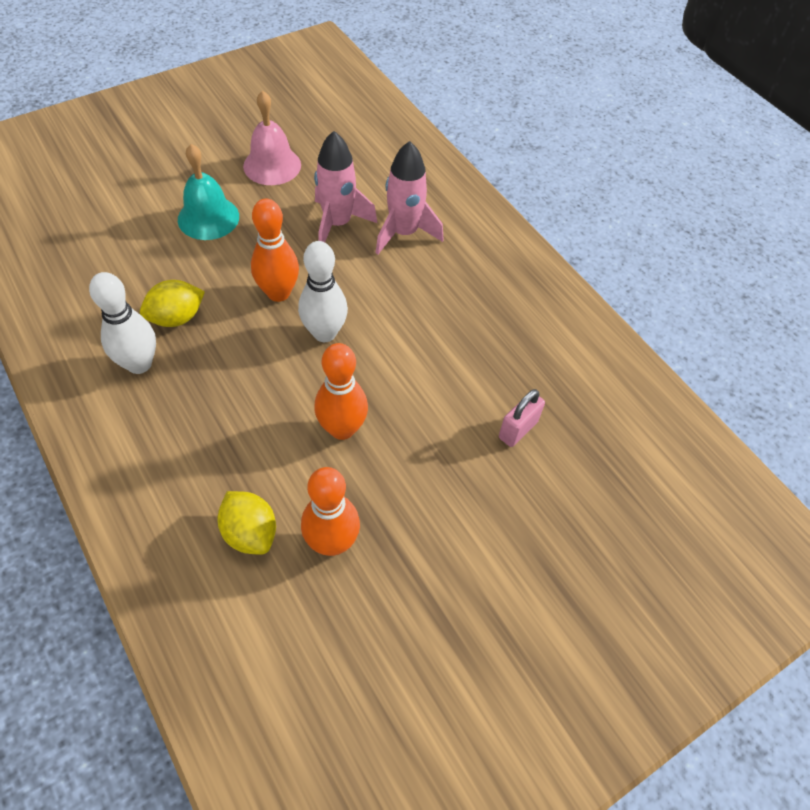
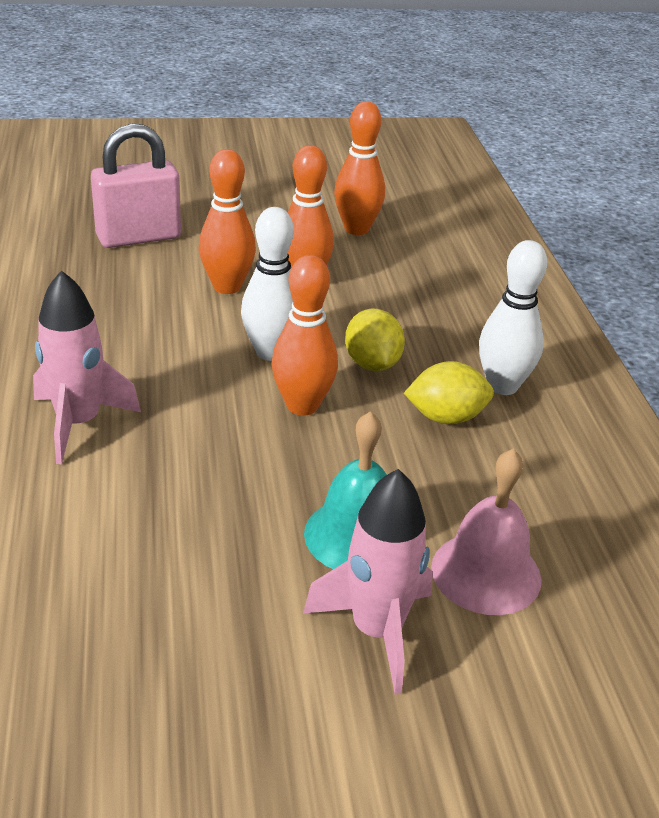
camera: 155 degrees left, 20 degrees down
(250, 532) = (423, 250): yellow lemon -> yellow lemon (372, 364)
(272, 165) = (201, 598): pink bell -> pink bell (486, 573)
(337, 224) = (162, 464): pink rocket -> pink rocket (377, 631)
(400, 393) = (227, 287): none -> orange bowling pin
(517, 430) = (139, 237): pink padlock -> pink padlock, size x1.76

